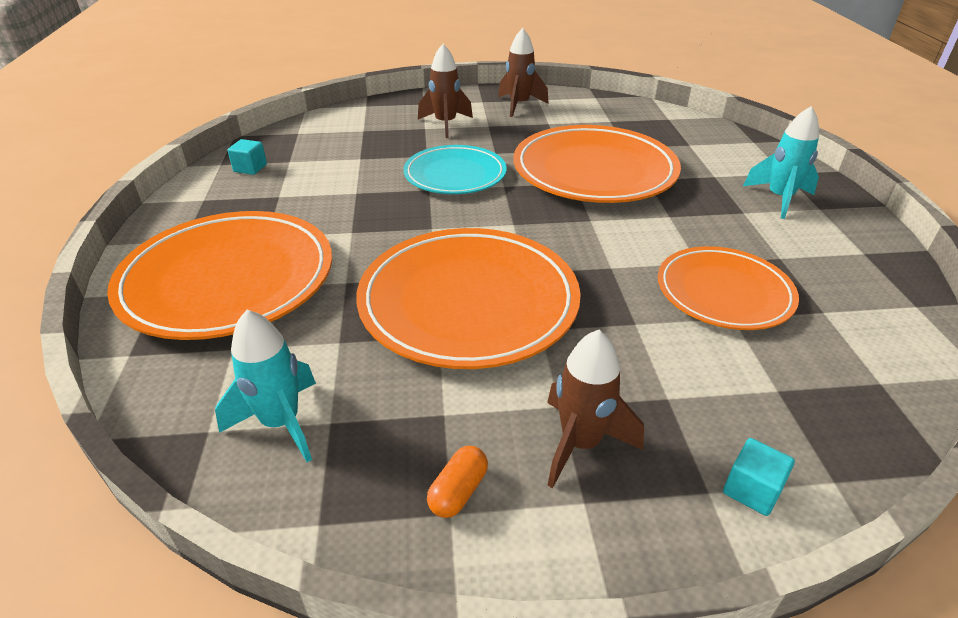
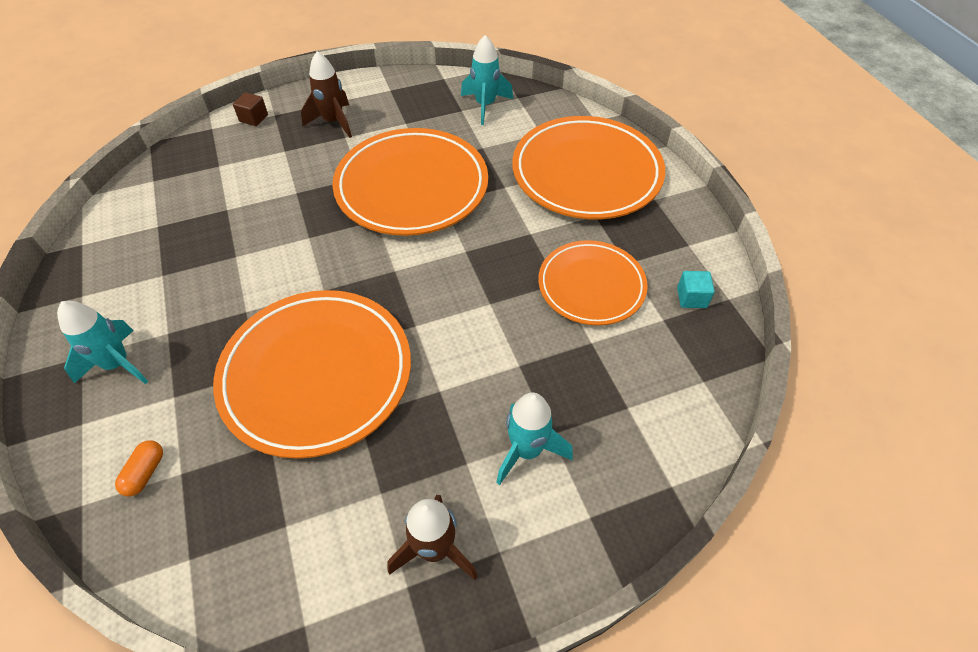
camera: 165 degrees right, 15 degrees up
(445, 124) = (527, 450): brown rocket -> turquoise rocket
(455, 175) = (472, 333): turquoise plate -> none
(458, 491) = (389, 96): orange capsule -> orange capsule (145, 473)
(724, 293) = (225, 228): orange plate -> orange plate (591, 286)
(751, 490) = (253, 118): turquoise cube -> brown cube

